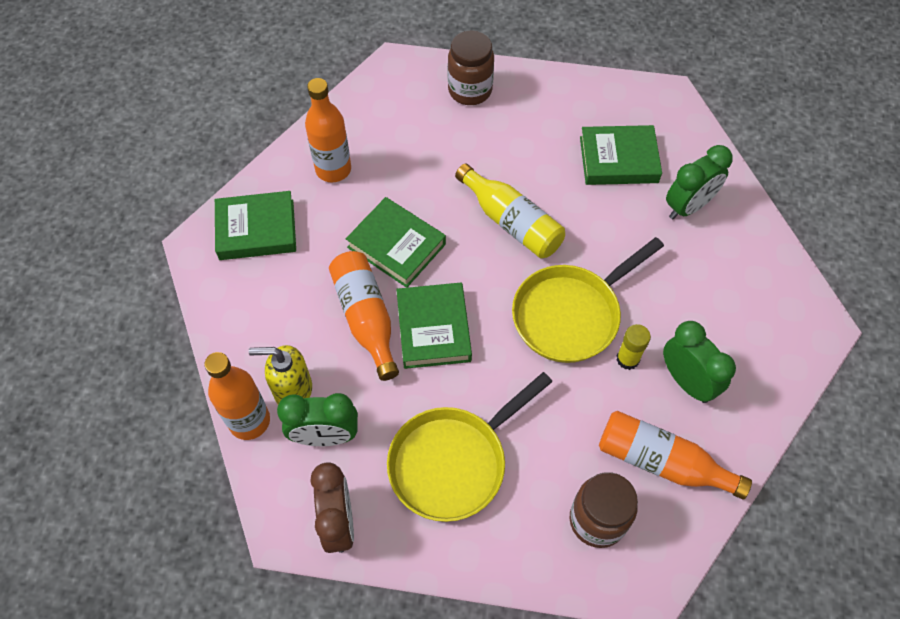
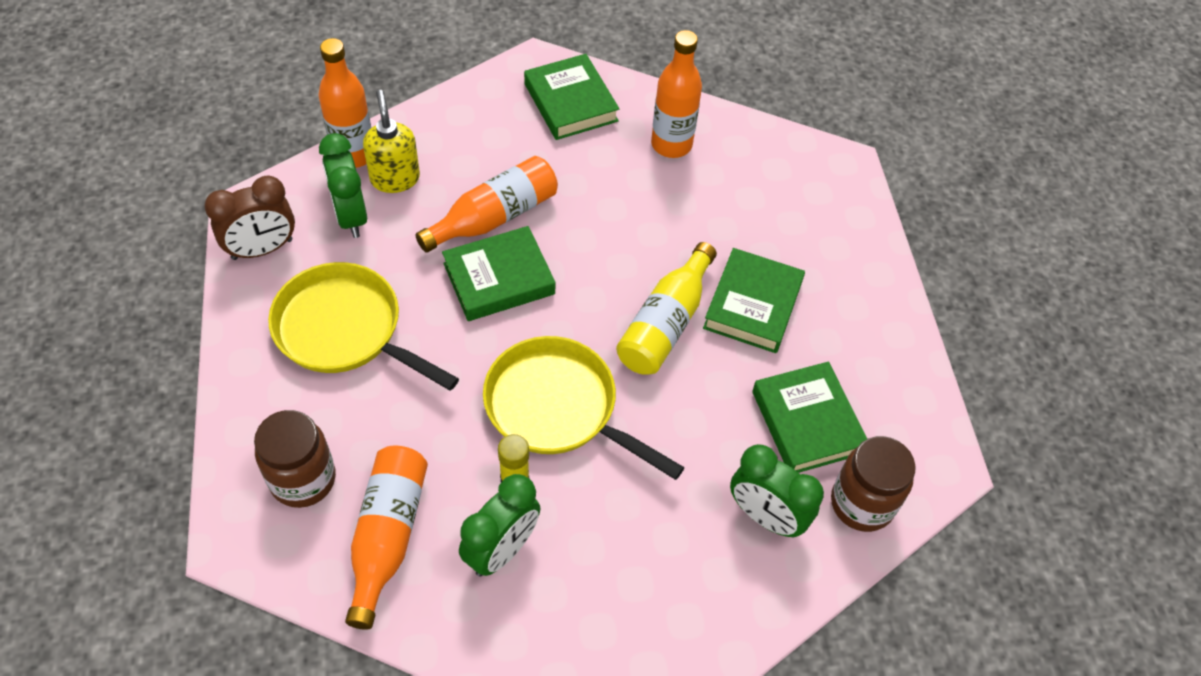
camera: 70 degrees right, 5 degrees down
(396, 246) = (593, 222): green book -> green book (752, 305)
(470, 90) = (842, 243): brown jar -> brown jar (862, 503)

